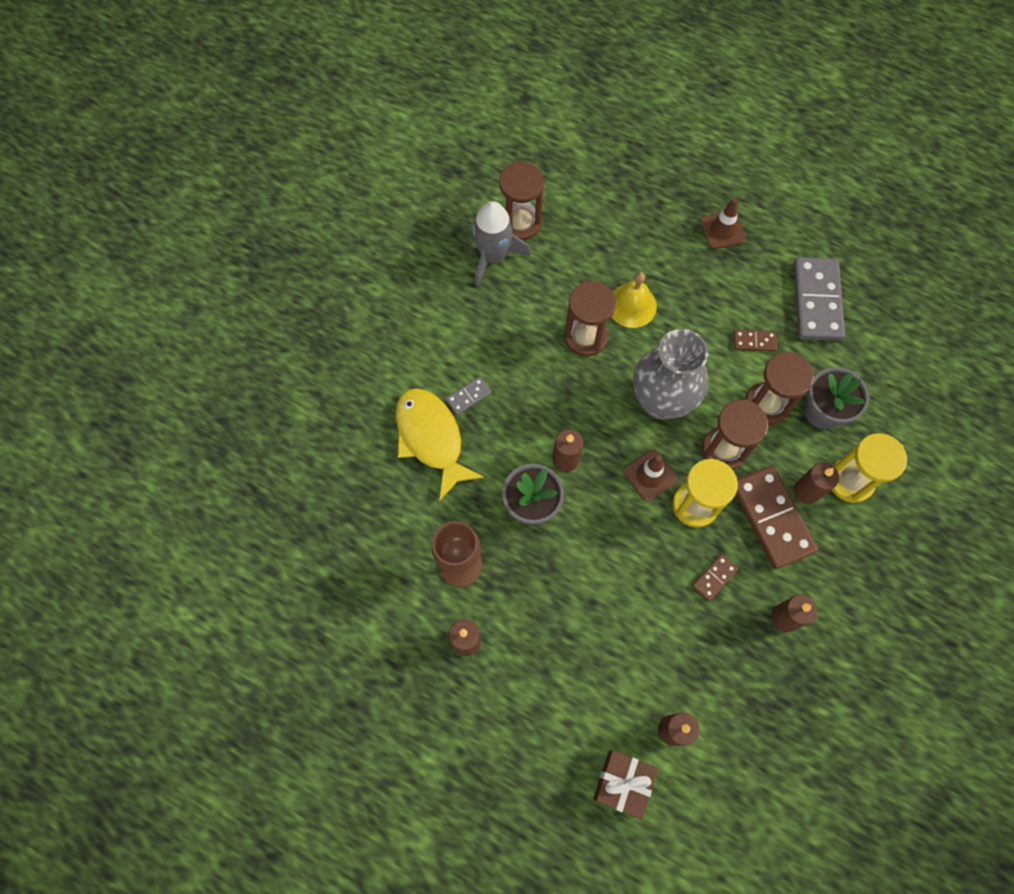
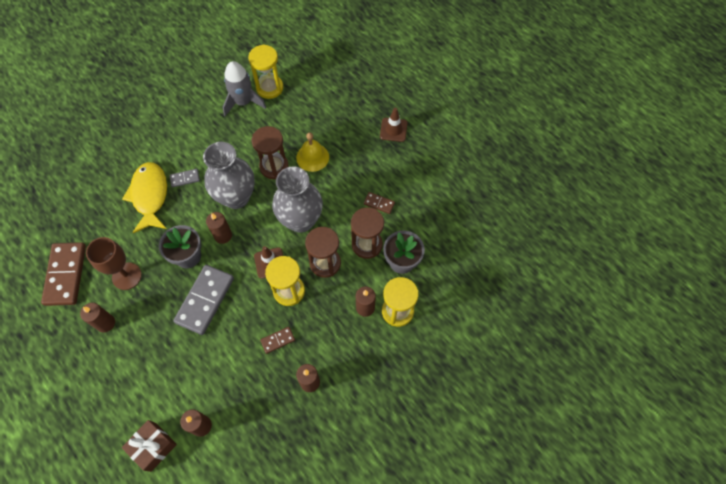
camera: 20 degrees right, 5 degrees down
(520, 223) = (269, 88): brown hourglass -> yellow hourglass
(555, 398) = (236, 197): none -> grey vase
(772, 518) = (334, 316): brown domino -> brown domino (66, 275)
(816, 301) = (432, 192): grey domino -> grey domino (205, 300)

